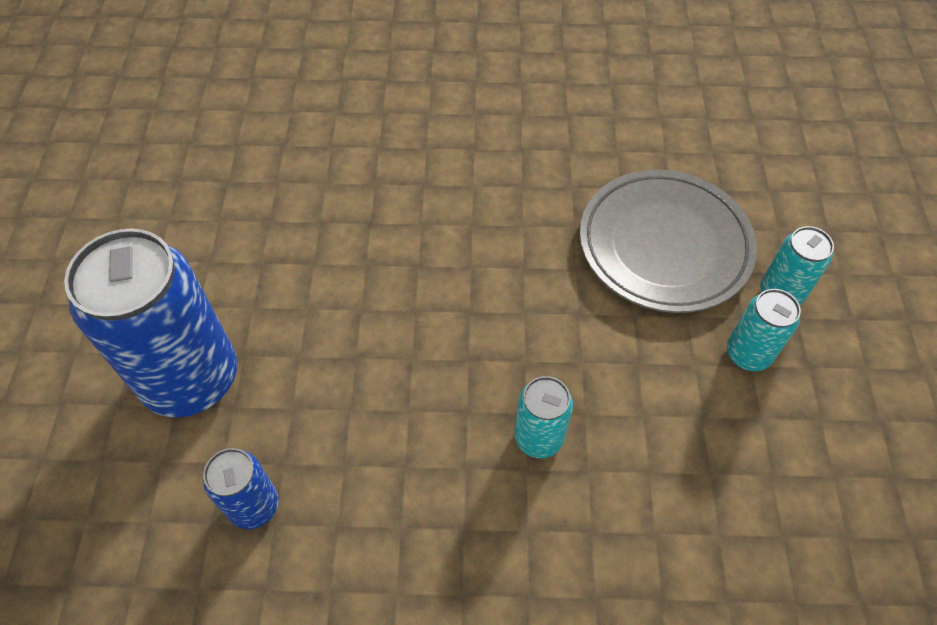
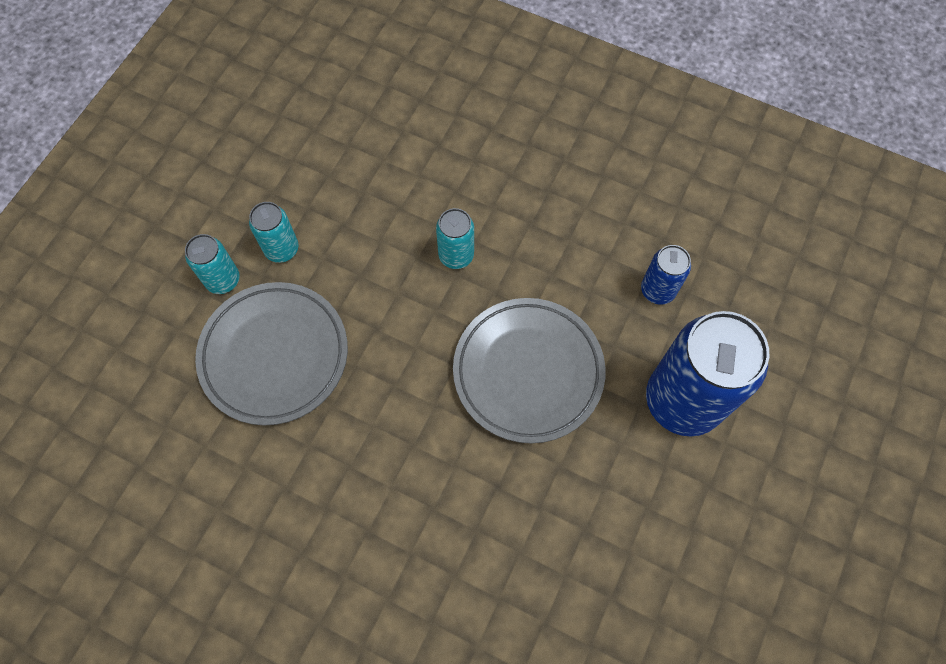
camera: 155 degrees left, 10 degrees up
(384, 337) = (528, 372): none -> grey plate

